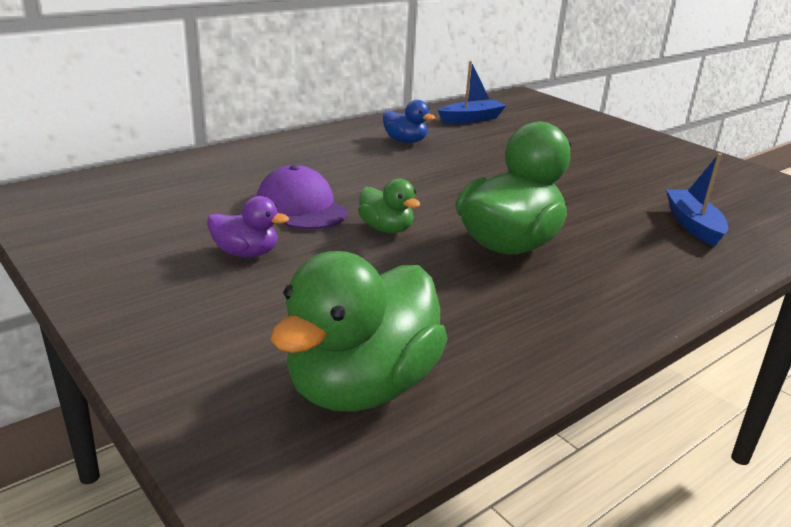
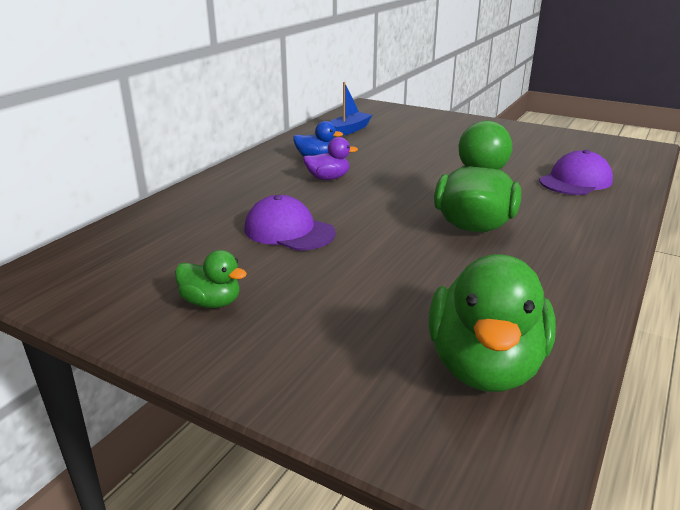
camera: 20 degrees left, 0 degrees up
(246, 253) = (283, 282): purple duck -> purple duck (328, 178)
(386, 229) = (374, 233): green duck -> green duck (211, 302)
(693, 225) = (575, 181): blue boat -> purple cap

